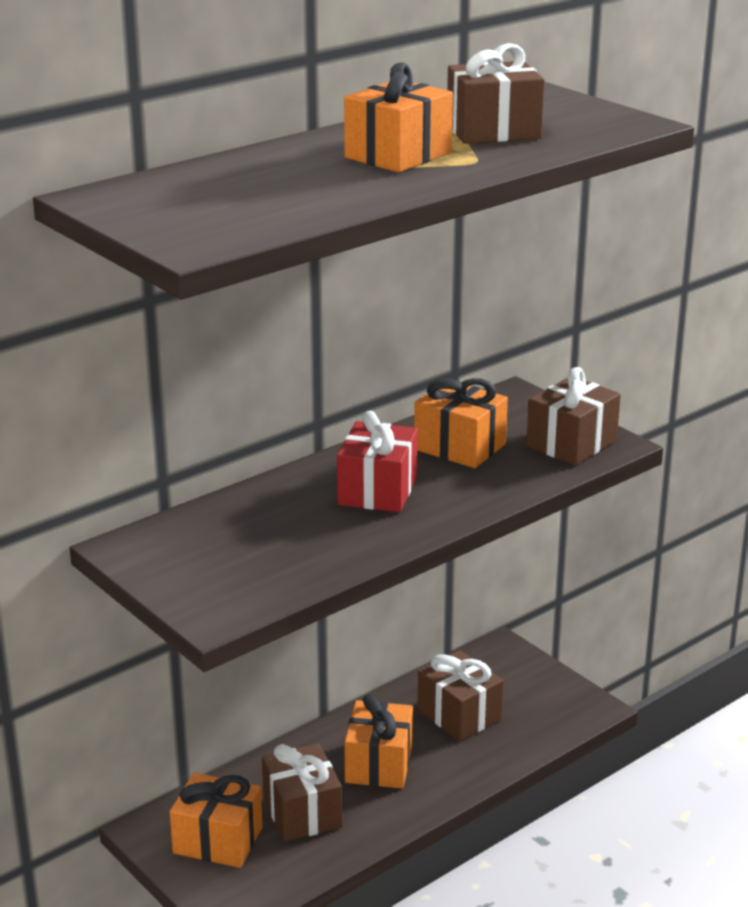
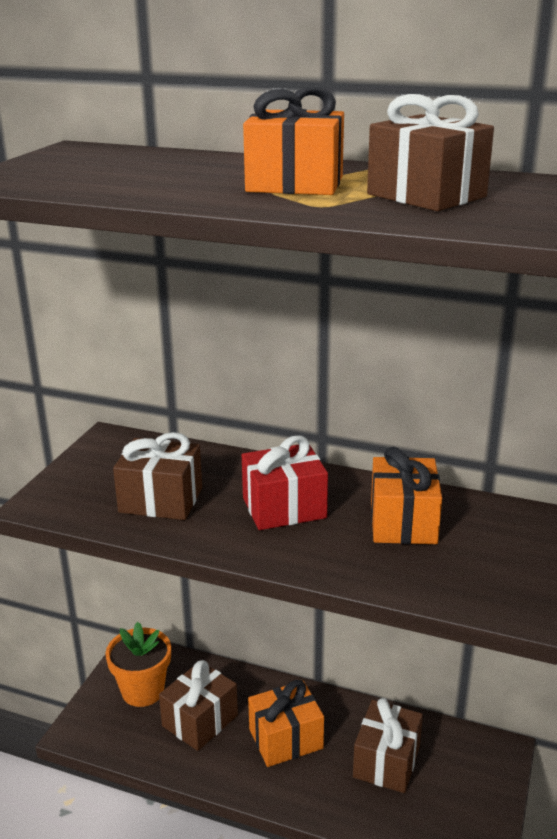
camera: 60 degrees right, 0 degrees up
(218, 840) = (143, 691): orange gift -> orange flower pot
(571, 443) = (486, 582): brown gift -> brown gift (161, 500)

